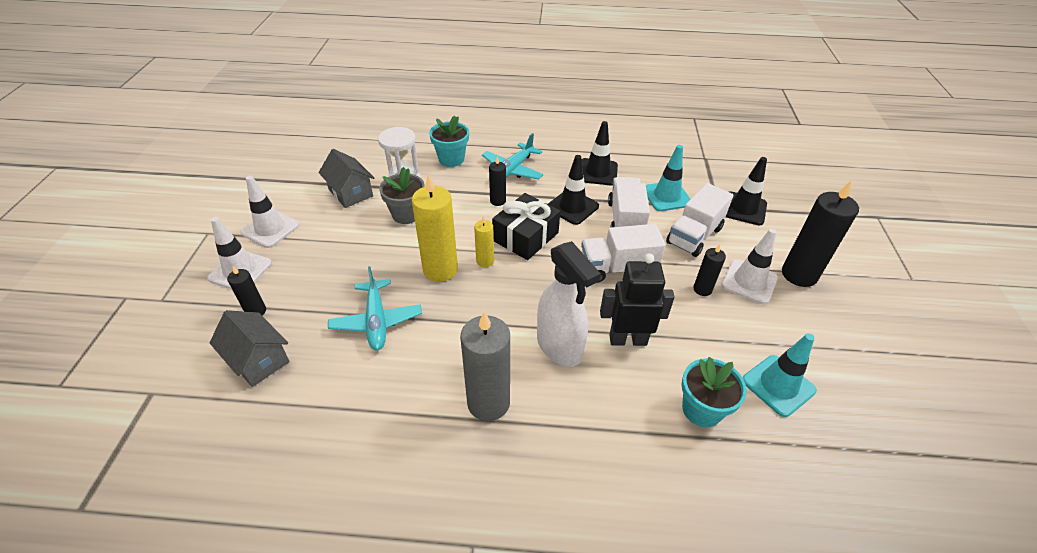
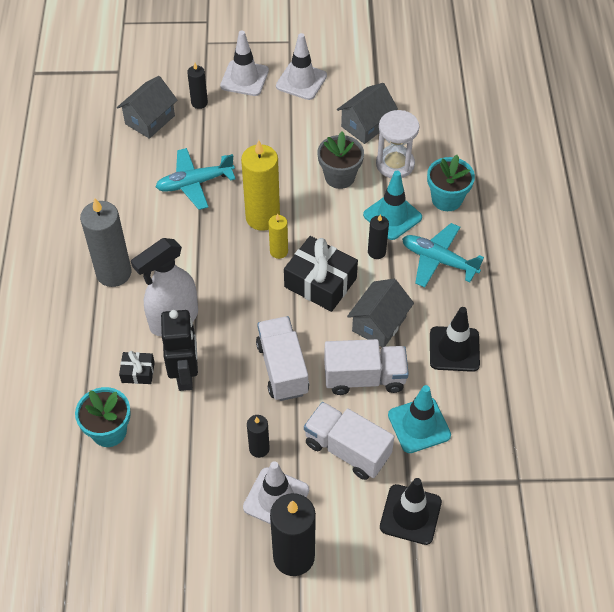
camera: 85 degrees right, 10 degrees up
(572, 207) = (379, 324): black traffic cone -> grey house
(626, 381) = (138, 372): none -> black gift
(778, 385) = (136, 501): turquoise traffic cone -> turquoise traffic cone (392, 216)

